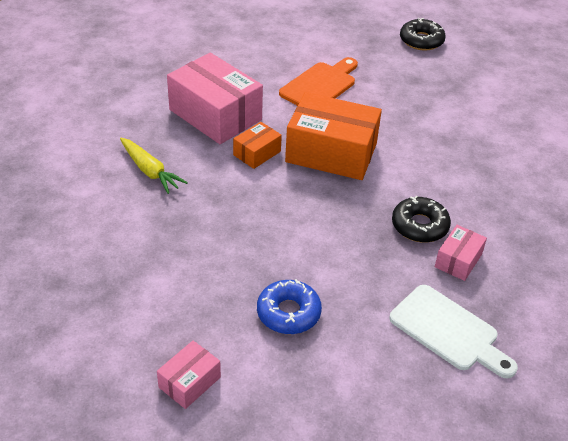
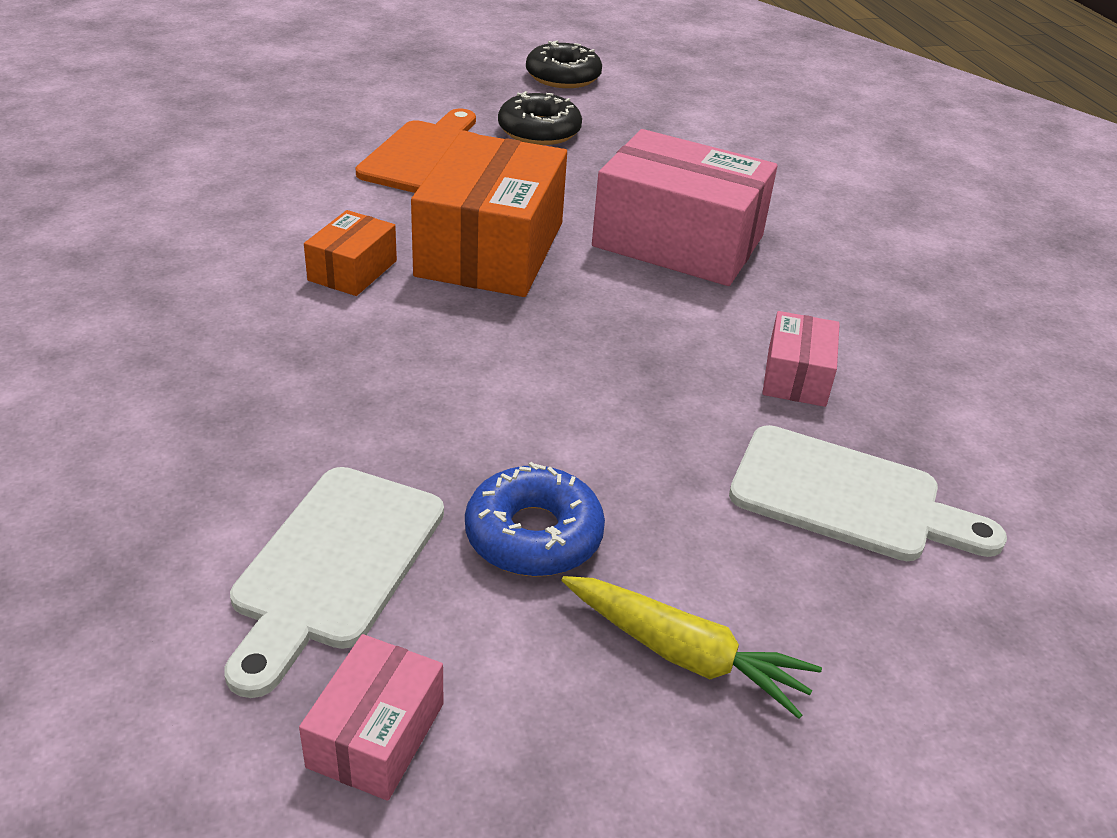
camera: 20 degrees left, 5 degrees down
(150, 171) = (144, 334): yellow carrot -> yellow carrot (684, 654)
(197, 306) = (335, 565): none -> white cutting board
(215, 115) = (247, 223): pink box -> pink box (678, 241)
(331, 153) = (490, 249): orange box -> orange box turned 75 degrees counterclockwise
(419, 226) = (701, 334): black donut -> black donut (539, 131)

